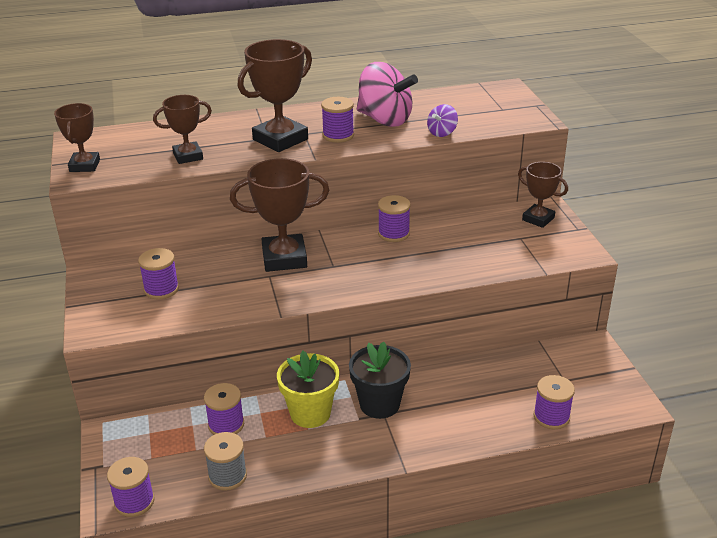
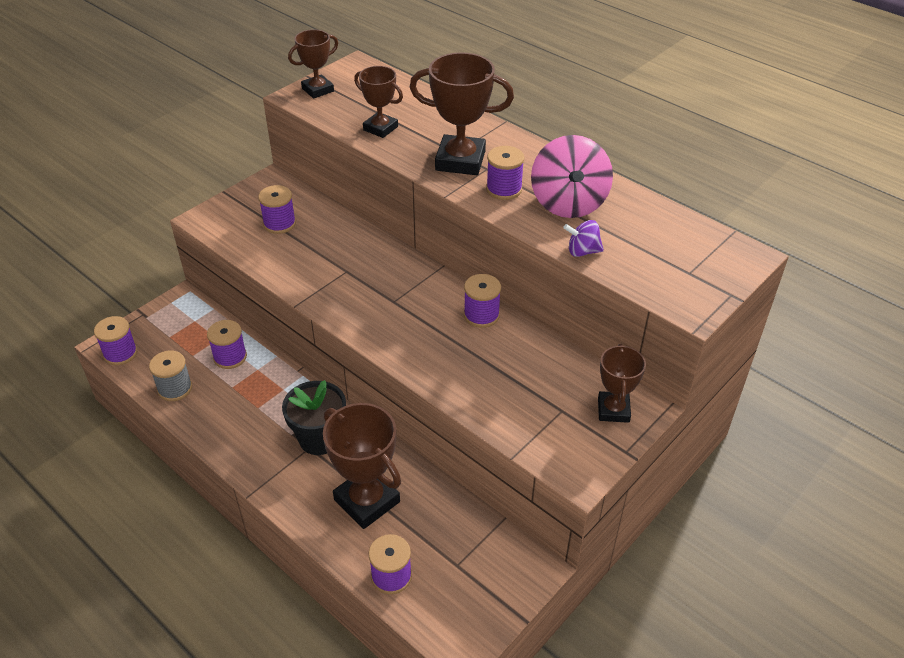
camera: 55 degrees right, 10 degrees up
(284, 258) = (379, 267): brown trophy -> brown trophy (367, 501)
(310, 413) = (277, 399): yellow flower pot -> none

